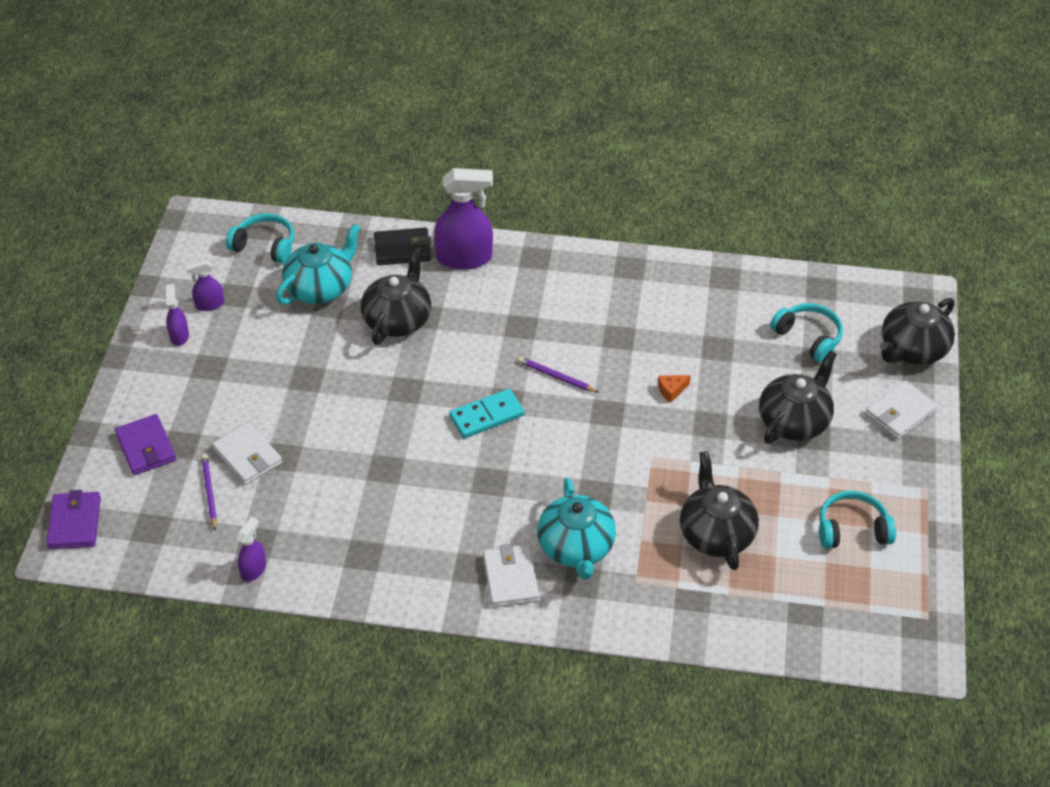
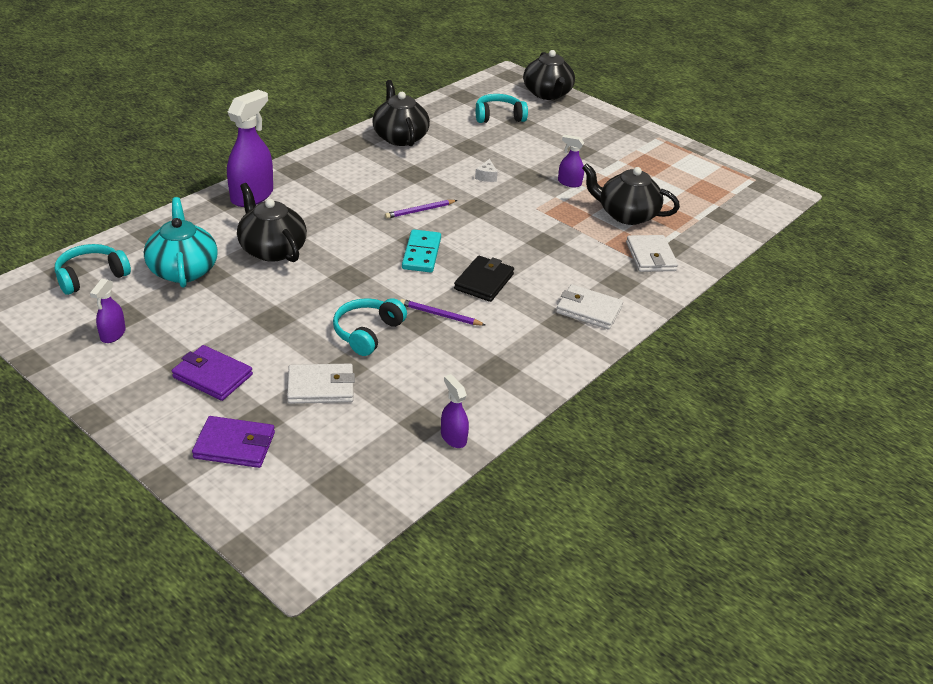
camera: 60 degrees left, 10 degrees down
(75, 523) = (273, 536): purple wallet -> purple wallet (212, 376)
(179, 336) = (124, 367): purple spray bottle -> purple spray bottle (569, 183)
(209, 492) = (337, 427): purple pencil -> purple pencil (440, 315)
(402, 249) = (201, 216): black wallet -> black wallet (484, 282)
(576, 547) = (586, 271): turquoise teapot -> none
(671, 390) = (486, 176): orange cheese -> white cheese
(794, 421) = (561, 150): black teapot -> black teapot (400, 137)
(852, 529) = (667, 171): turquoise headphones -> turquoise headphones (367, 333)
(900, 413) = (592, 118): white wallet -> white wallet (650, 256)

